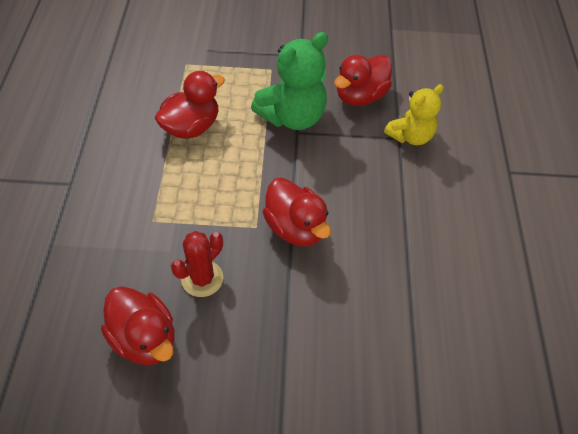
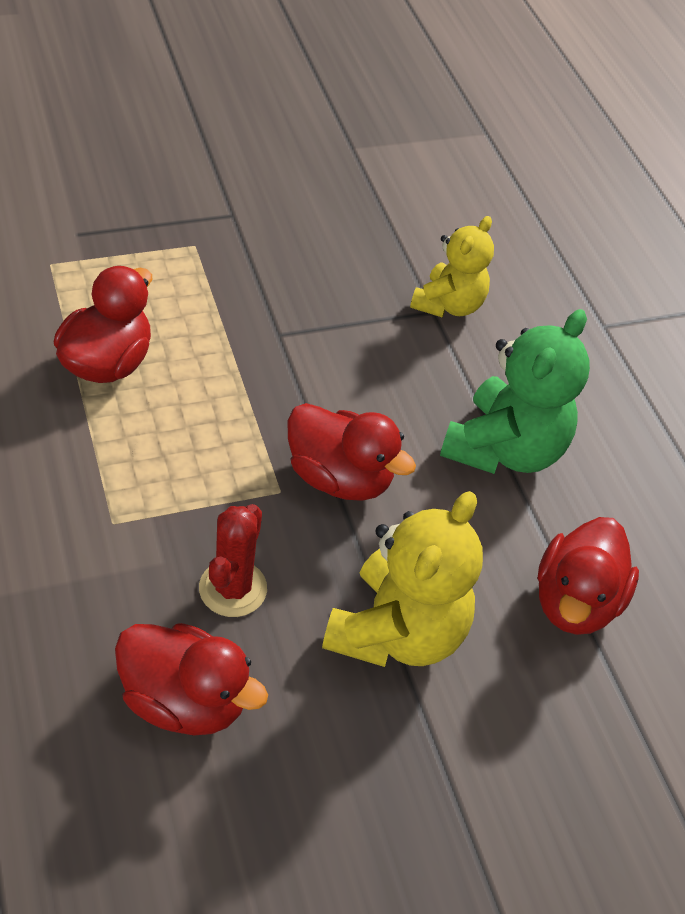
camera: 25 degrees left, 5 degrees down
(288, 334) = (396, 632): none -> yellow teddy bear
(292, 117) = (262, 313): green teddy bear -> green teddy bear (504, 449)
(360, 96) = (350, 260): red duck -> red duck (575, 601)

